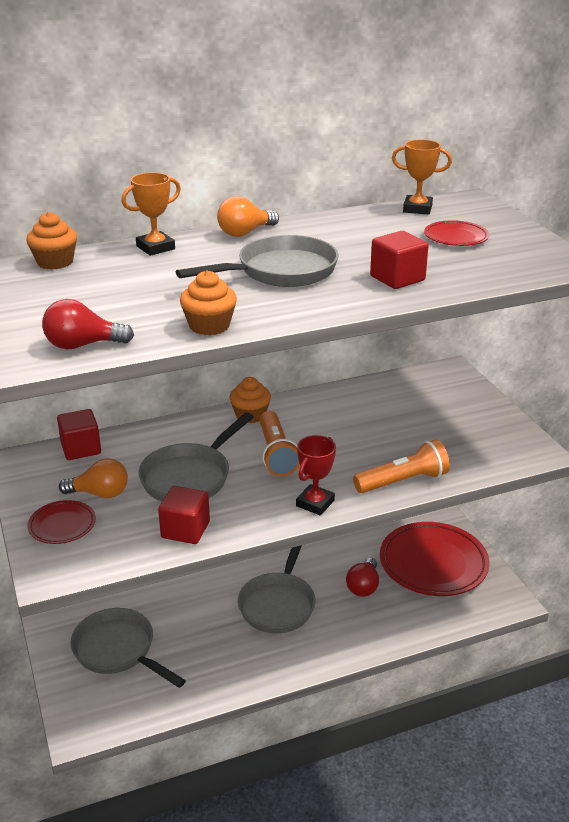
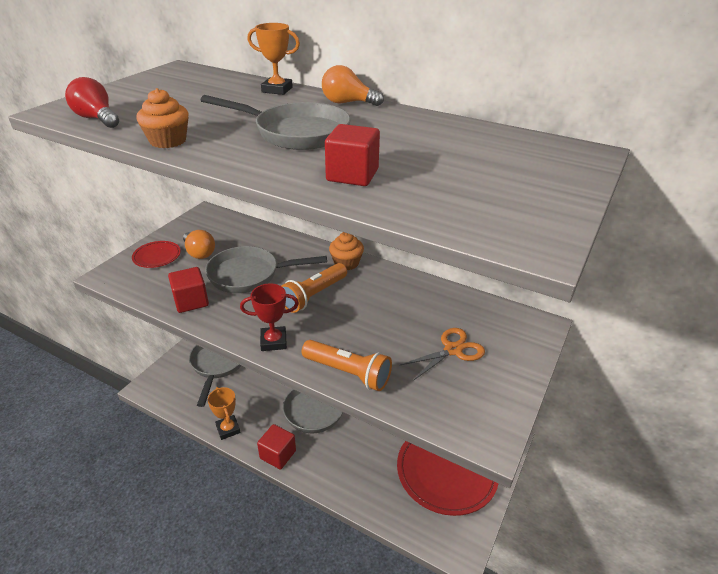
camera: 50 degrees right, 5 degrees up
(55, 262) = (214, 76): orange cupcake -> none
(81, 448) = (237, 225): red cube -> red cube (278, 454)
(363, 586) = (379, 444): red light bulb -> none
(417, 209) = (517, 139): orange trophy -> orange trophy (228, 429)
(434, 420) = (453, 350): none -> orange scissors
(456, 237) = (488, 172): red plate -> none

